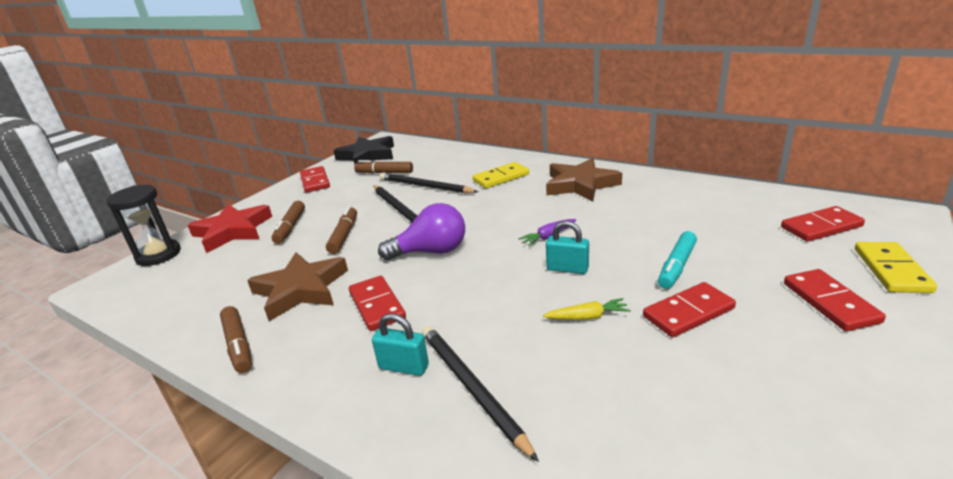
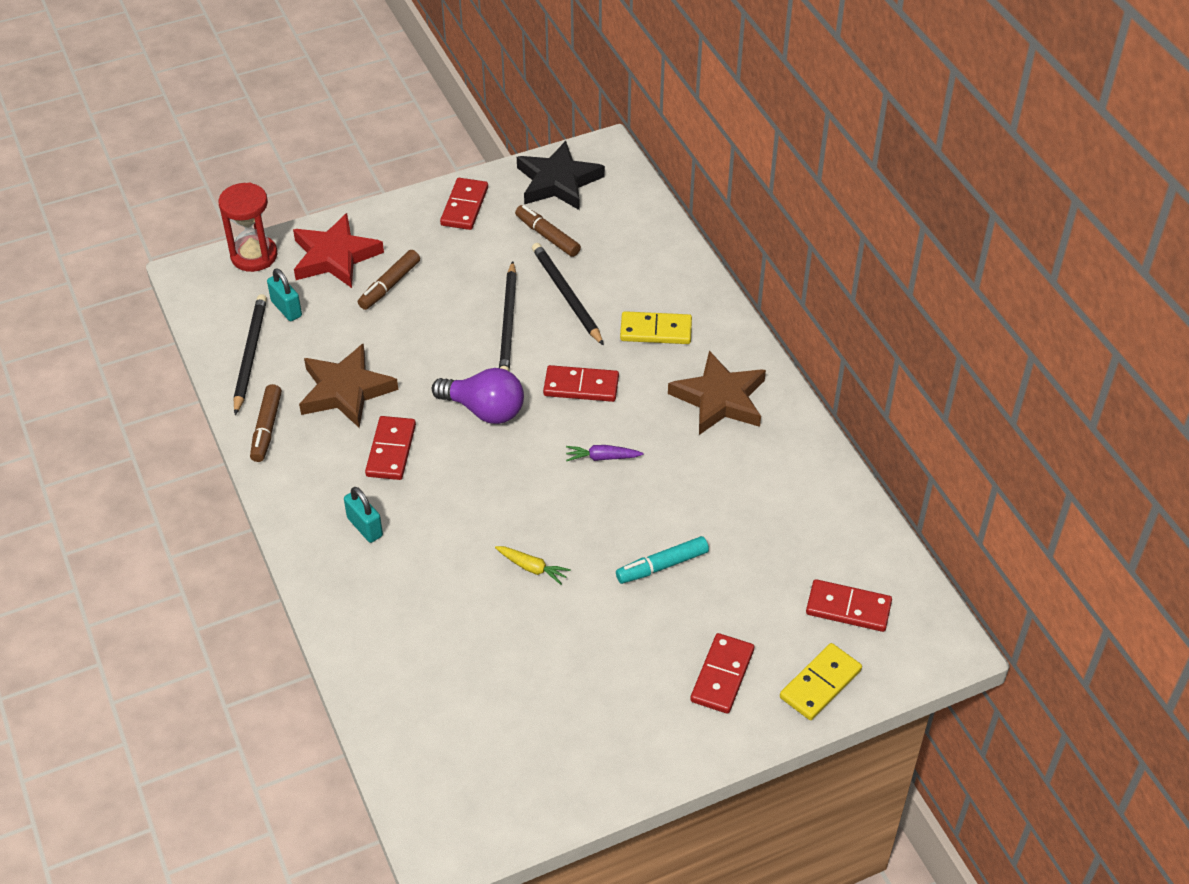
camera: 30 degrees right, 20 degrees up
(158, 255) = (254, 256): black hourglass -> red hourglass
(344, 235) = (429, 333): brown marker -> none
(472, 388) = (394, 575): black pencil -> black pencil (250, 355)
(567, 269) = (573, 509): turquoise padlock -> turquoise padlock (286, 309)
(688, 312) = (608, 614): red domino -> red domino (581, 386)

